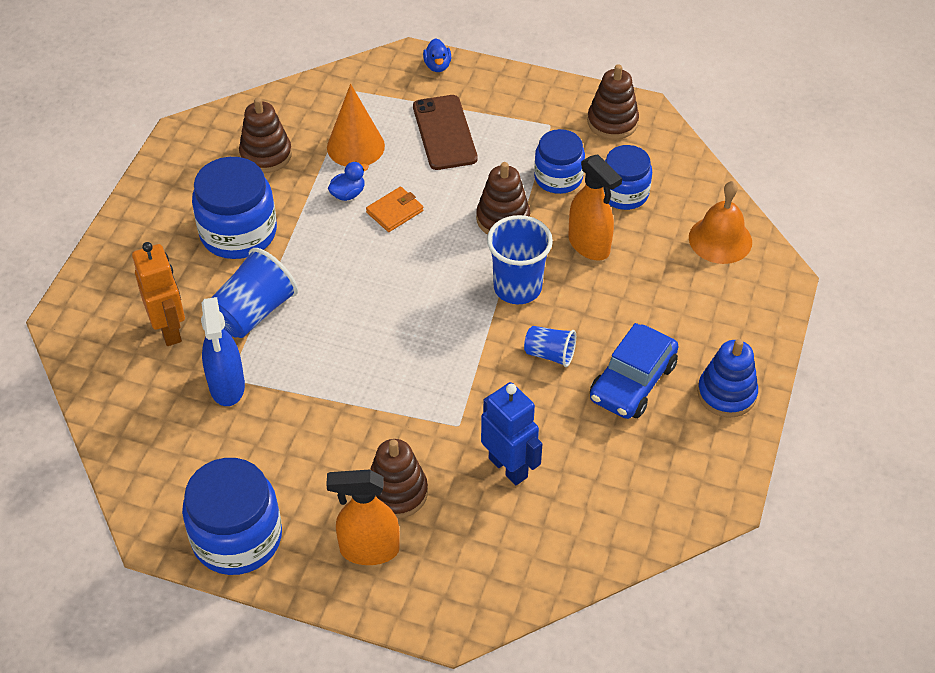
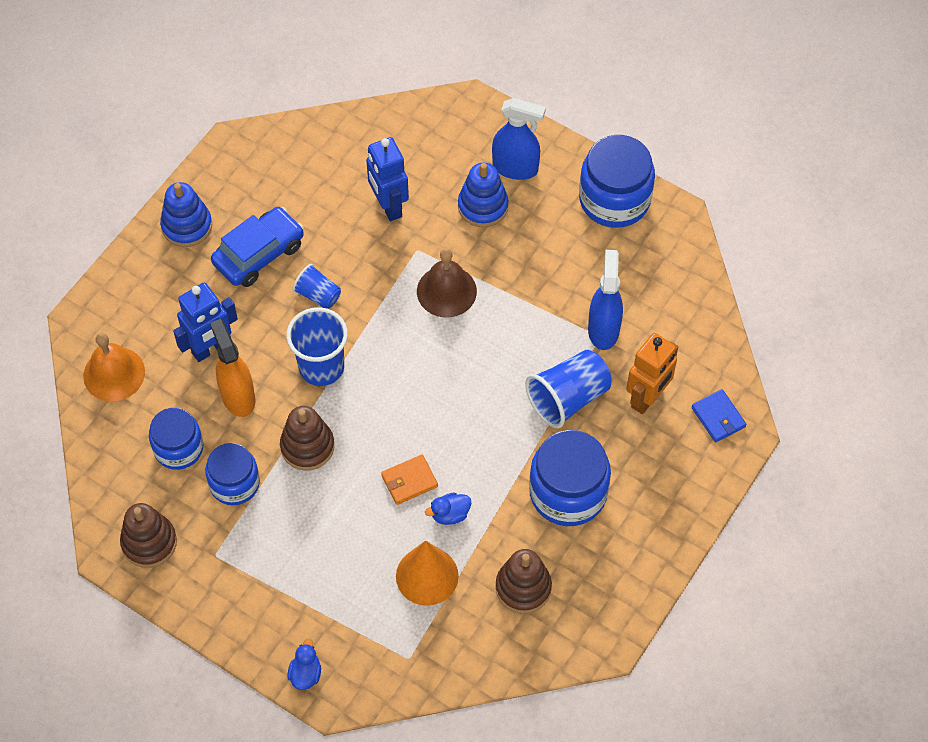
camera: 165 degrees left, 10 degrees up
(92, 327) = (718, 417): none -> blue wallet
(169, 330) = (647, 398): orange robot -> orange robot turned 135 degrees counterclockwise
(369, 550) = (515, 168): orange spray bottle -> blue spray bottle
(396, 492) = (483, 206): brown stacking toy -> blue stacking toy
(411, 388) = (446, 291): none -> brown bell
(444, 133) = (329, 571): brown phone -> none
(637, 281) = (210, 348): none -> blue robot

